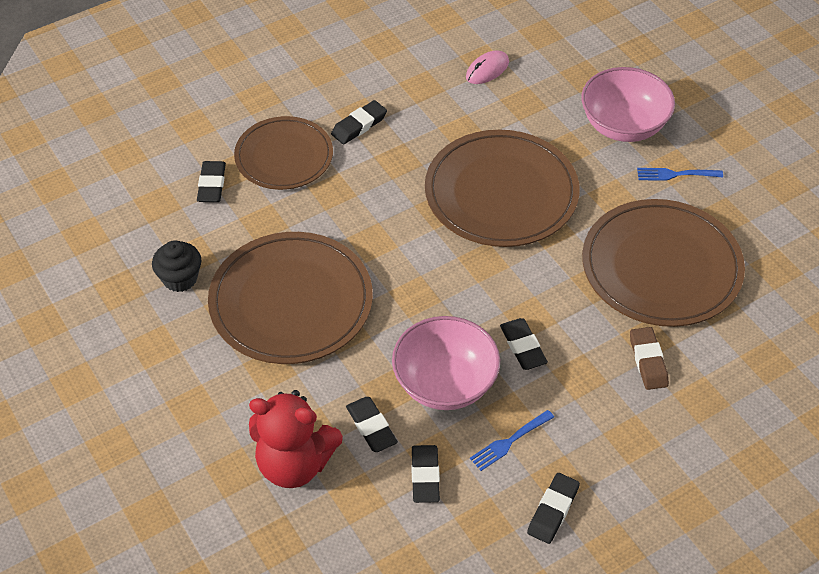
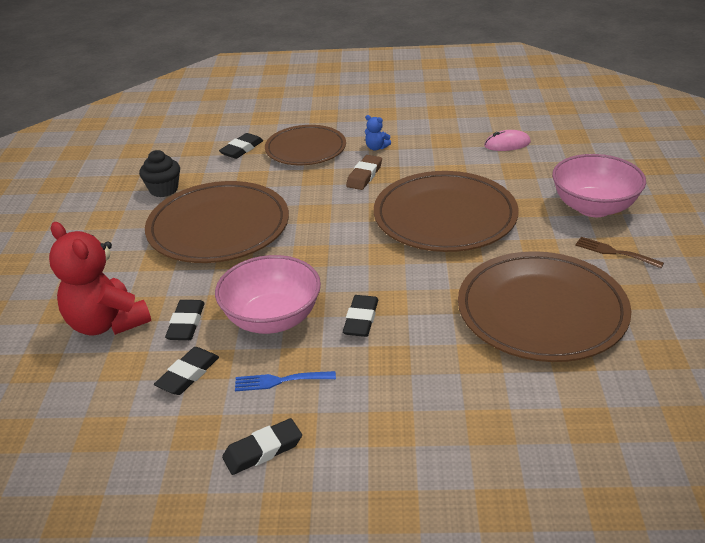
camera: 35 degrees right, 15 degrees down
(359, 125) = (376, 148): black eraser -> blue teddy bear
(648, 361) = (464, 374): brown eraser -> brown eraser (364, 175)
(676, 174) = (615, 252): blue fork -> brown fork

